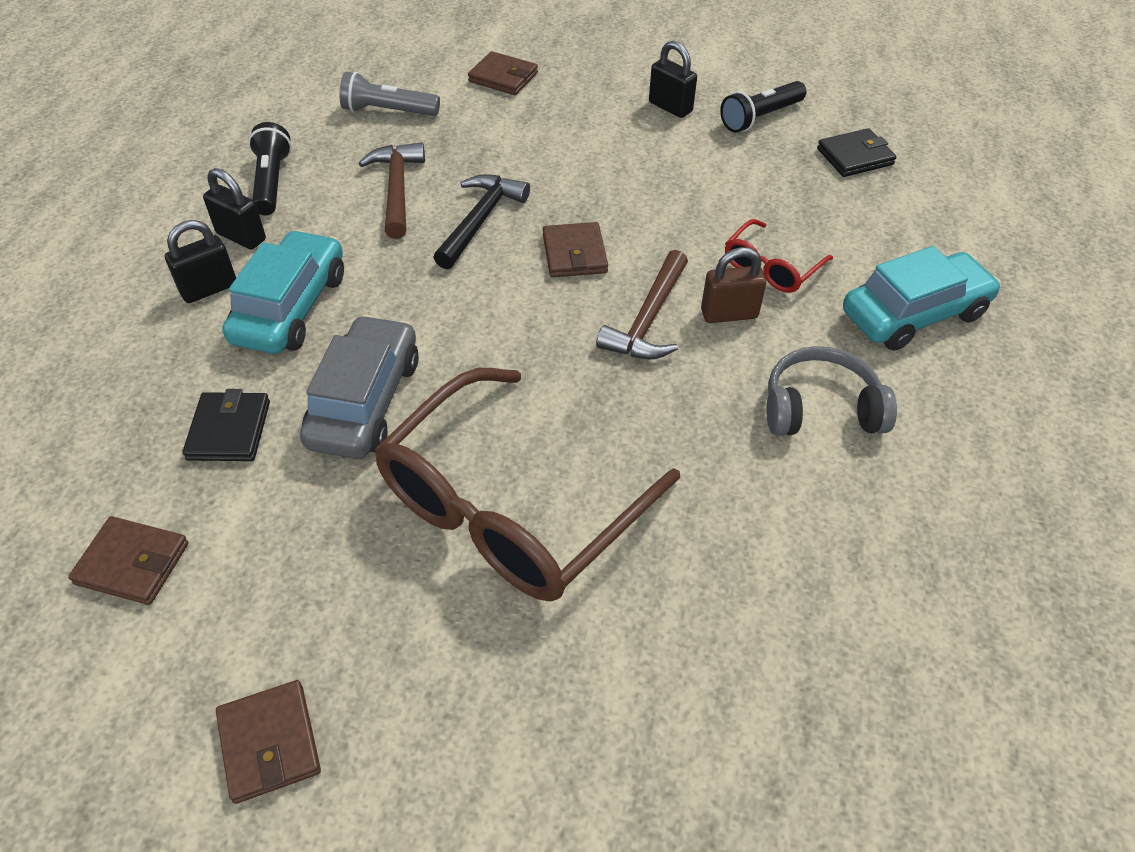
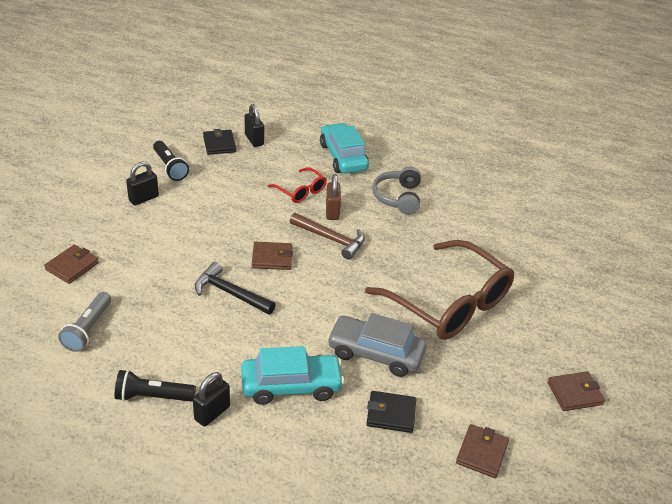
camera: 85 degrees left, 10 degrees down
(209, 289) = (264, 429): black padlock -> black padlock (254, 140)
(290, 307) = (291, 386): turquoise car -> turquoise car turned 150 degrees clockwise
(397, 189) = (185, 329): brown hammer -> none

